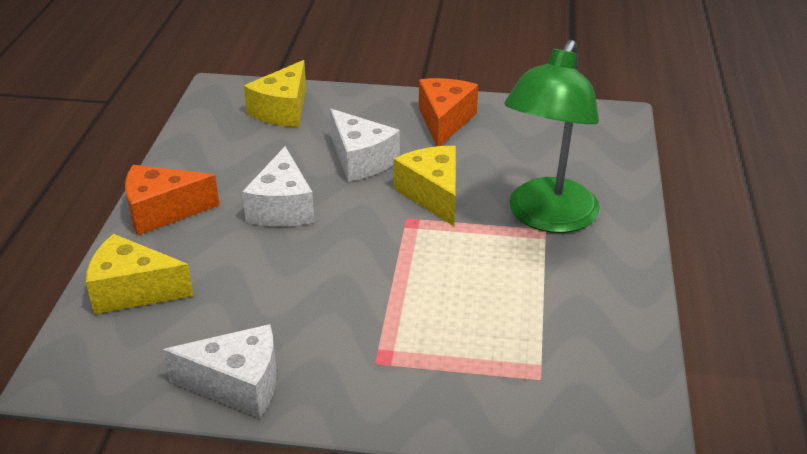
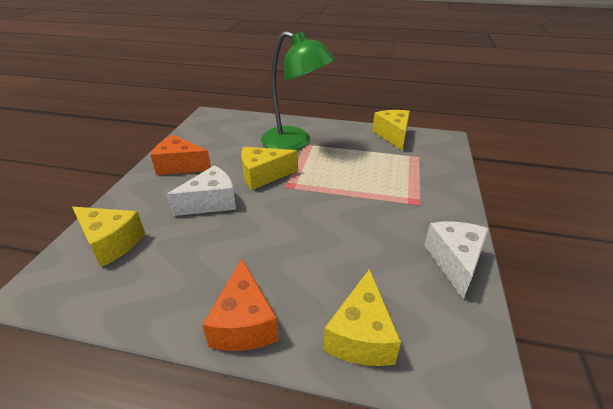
camera: 85 degrees left, 0 degrees up
(282, 208) = (259, 242): white cheese -> none
(622, 346) = (393, 135): none -> yellow cheese

